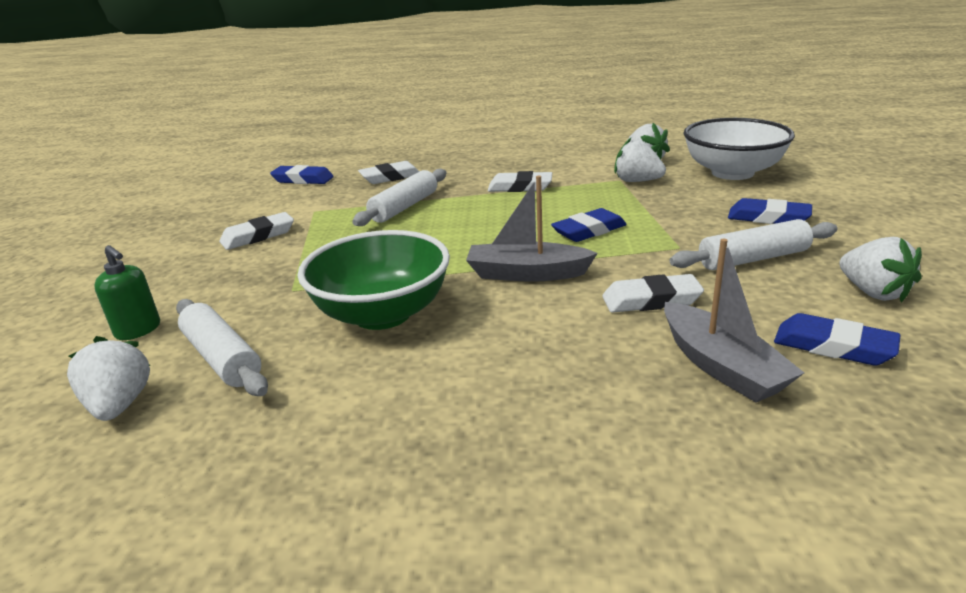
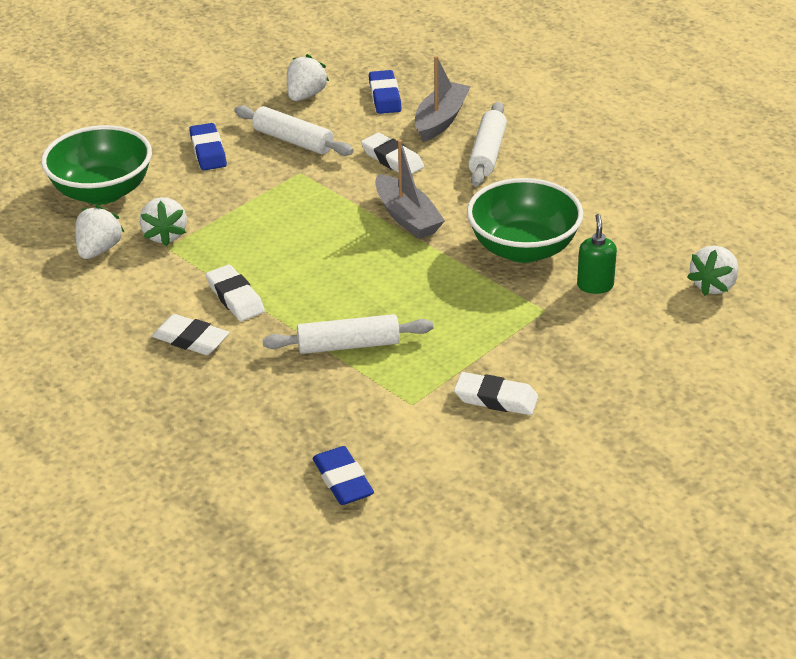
camera: 130 degrees left, 10 degrees up
(138, 330) = (668, 342): green soap dispenser -> green soap dispenser (595, 285)
(222, 358) = (639, 280): white rolling pin -> white rolling pin (487, 153)
(390, 177) = (277, 407): white eraser -> white eraser (191, 339)
(589, 231) = (306, 219): blue eraser -> none
(732, 173) = (102, 192): white bowl -> green bowl

